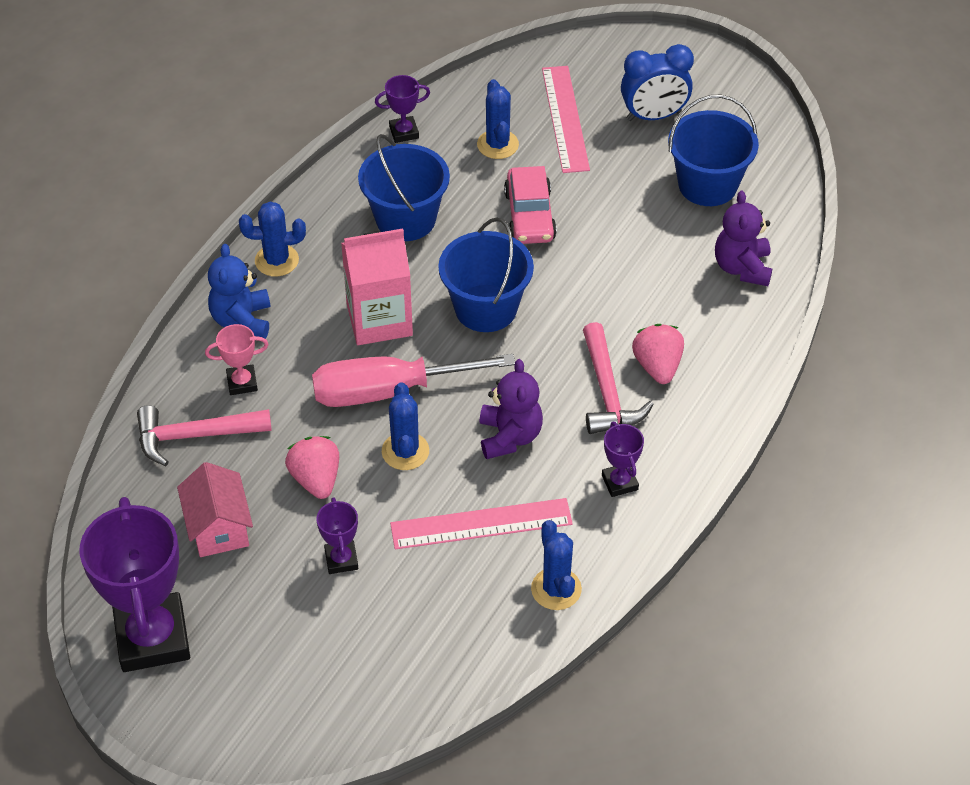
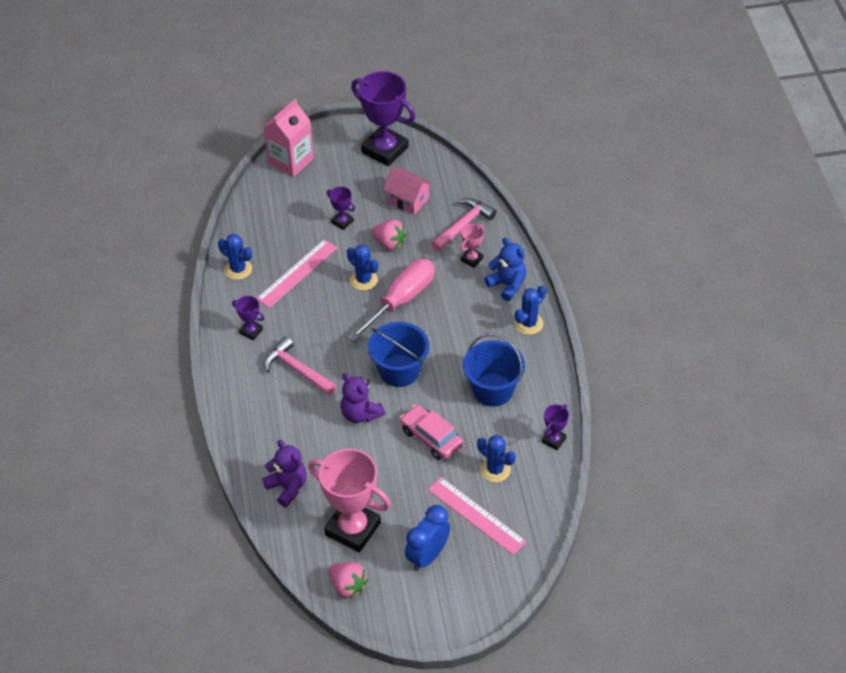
camera: 140 degrees right, 0 degrees up
(379, 320) = (444, 329): pink carton -> pink carton (291, 161)
(509, 436) = (323, 317): purple teddy bear -> purple teddy bear (360, 414)
(657, 366) = (284, 399): pink strawberry -> pink strawberry (348, 586)
(707, 185) = (353, 529): blue bucket -> pink trophy

